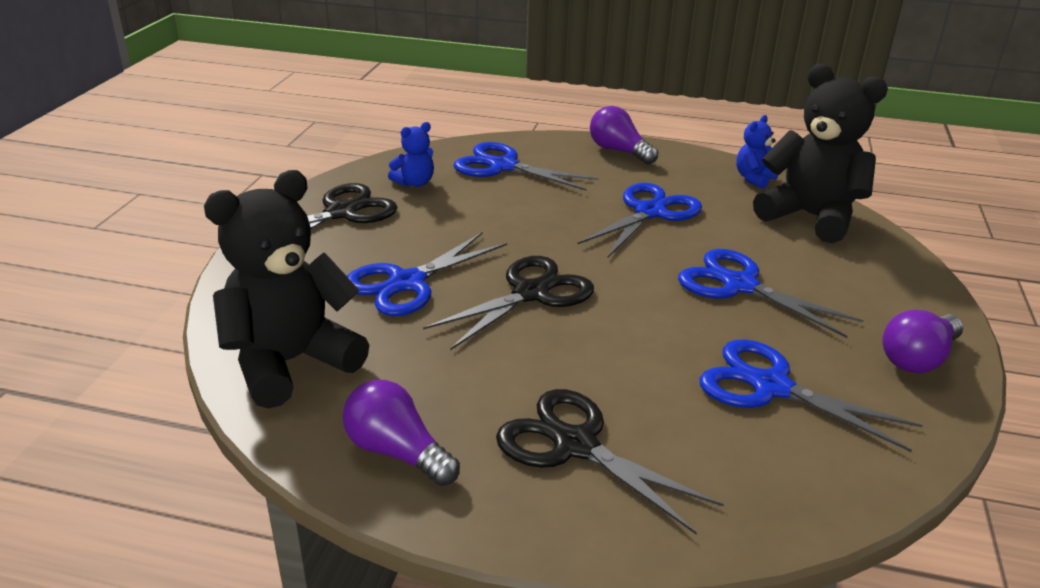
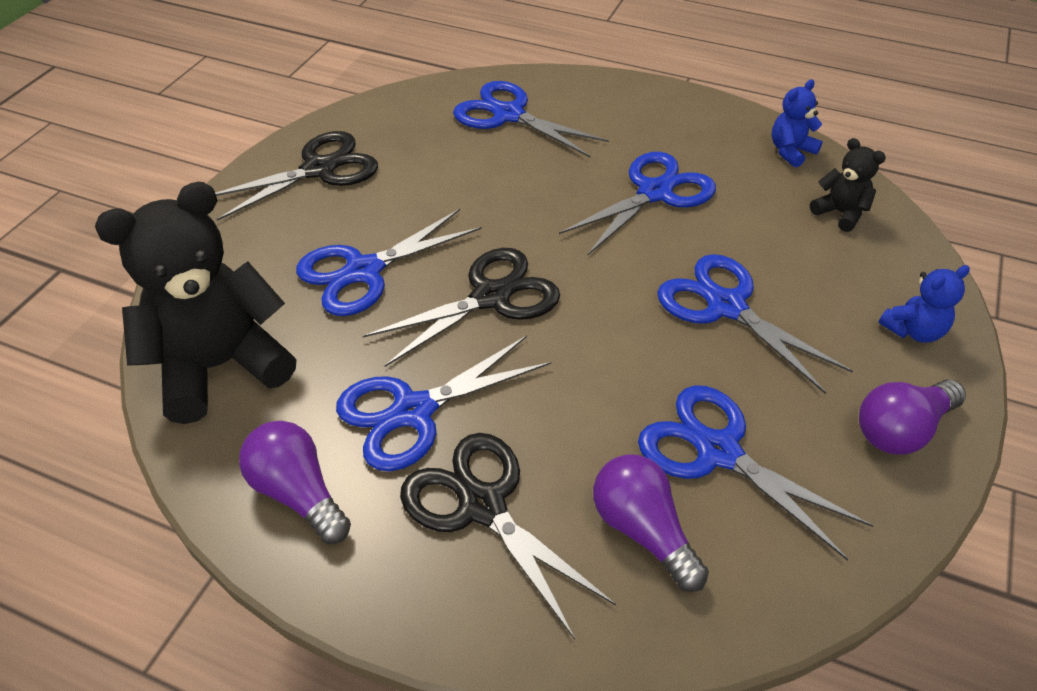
camera: 10 degrees right, 15 degrees up
(414, 183) = (406, 132): blue teddy bear -> blue teddy bear (913, 331)
(488, 381) = (413, 412): none -> blue scissors
(619, 151) = (645, 101): purple light bulb -> purple light bulb (643, 530)
(810, 217) = (840, 213): black teddy bear -> black teddy bear, size x0.46

